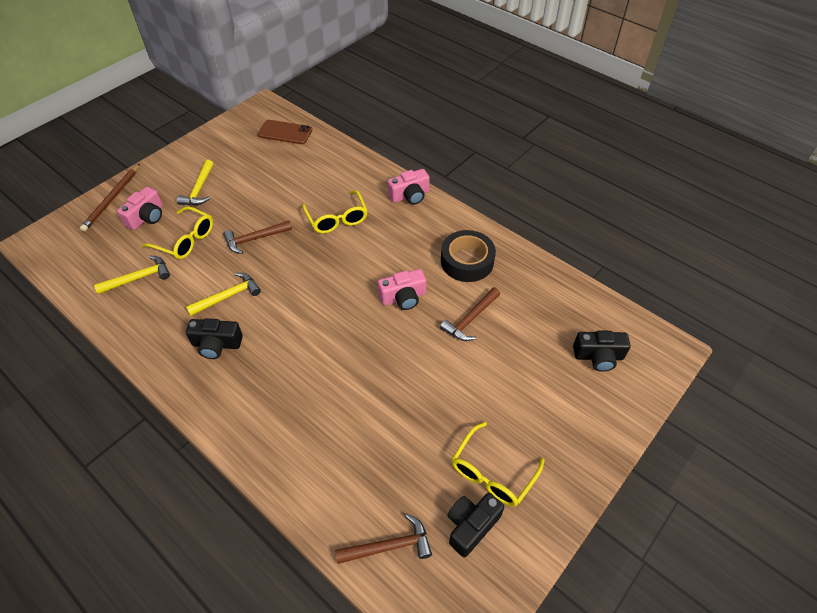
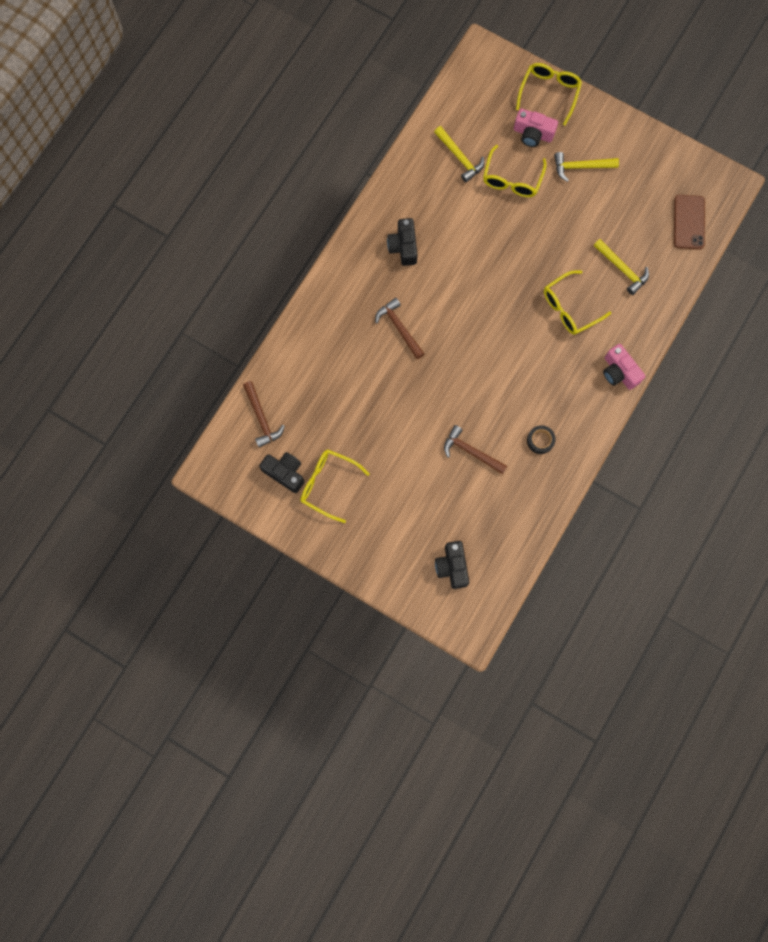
camera: 80 degrees right, 25 degrees up
(112, 199) = (549, 93): brown pencil -> yellow glasses
(228, 296) = (455, 239): yellow hammer -> yellow hammer (622, 269)
(255, 239) = (526, 240): brown hammer -> brown hammer (399, 328)
(403, 297) = (484, 389): pink camera -> none
(467, 261) = (540, 440): black tape -> black tape, size x0.52

